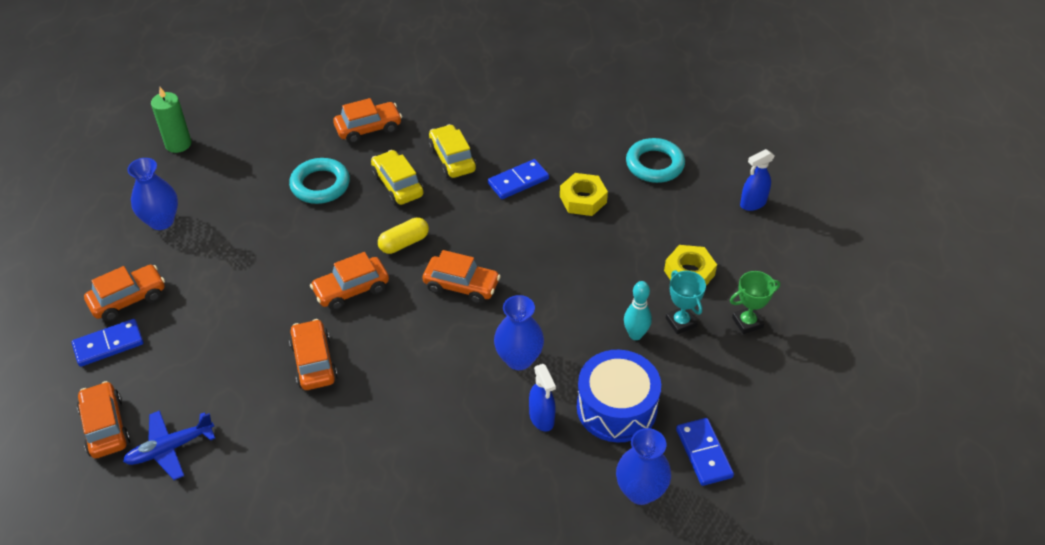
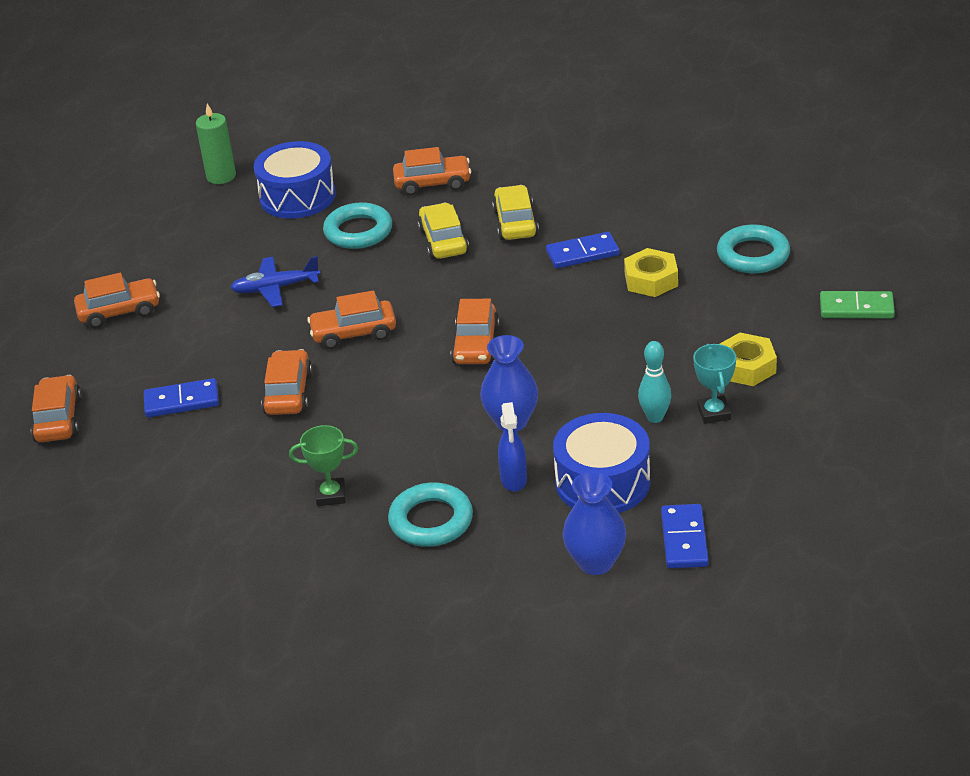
camera: 20 degrees right, 10 degrees down
(108, 344) = (86, 349): blue domino -> blue domino (181, 401)
(161, 221) = (178, 245): blue vase -> none
(170, 448) = (114, 447): blue plane -> blue plane (275, 288)
(254, 156) = (297, 196): none -> blue drum
(404, 243) = (428, 297): yellow capsule -> none
(461, 286) = (476, 345): orange car -> orange car turned 60 degrees clockwise
(486, 475) = (431, 520): none -> turquoise ring
(747, 322) = (794, 424): green trophy -> green trophy (331, 495)
(752, 203) = (856, 308): blue spray bottle -> green domino

